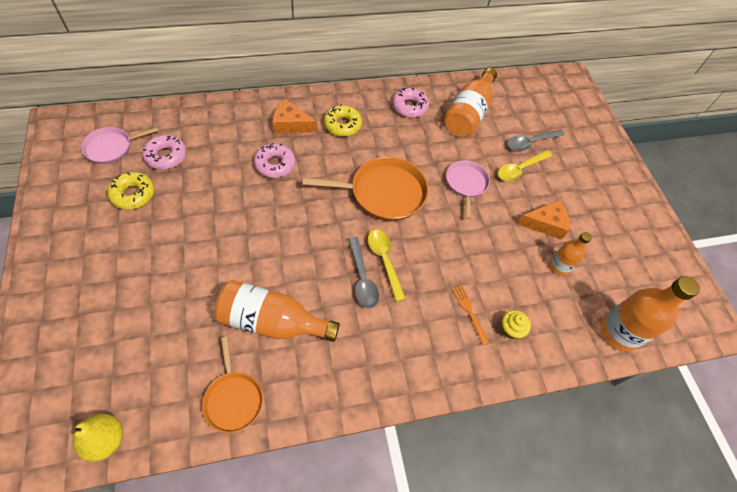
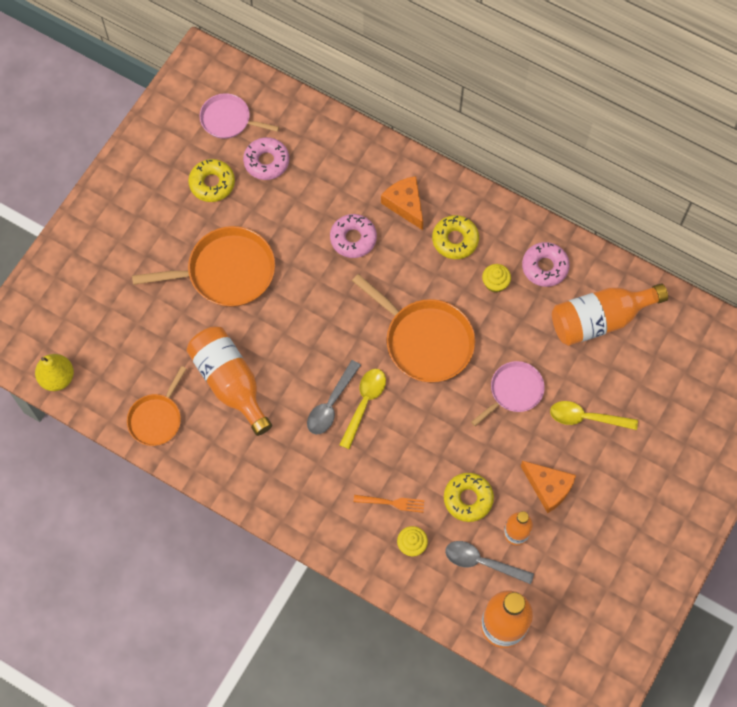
camera: 50 degrees right, 10 degrees up
(198, 245) = (226, 272): none -> orange pan
(391, 133) = (495, 283): none -> yellow cupcake
(469, 312) = (392, 503): orange fork -> orange fork turned 75 degrees clockwise
(510, 269) = (468, 499): none -> yellow donut
(530, 142) = (632, 399): grey spoon -> grey spoon (482, 562)

